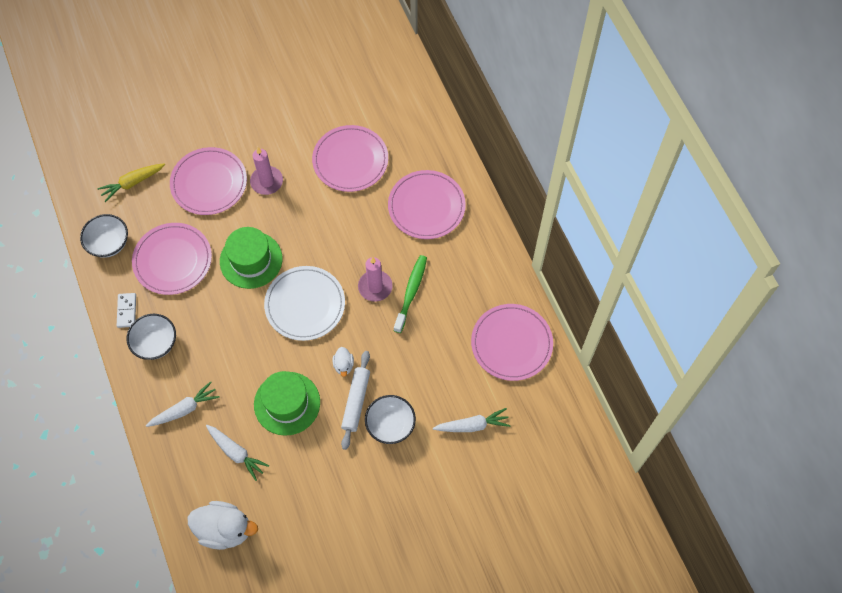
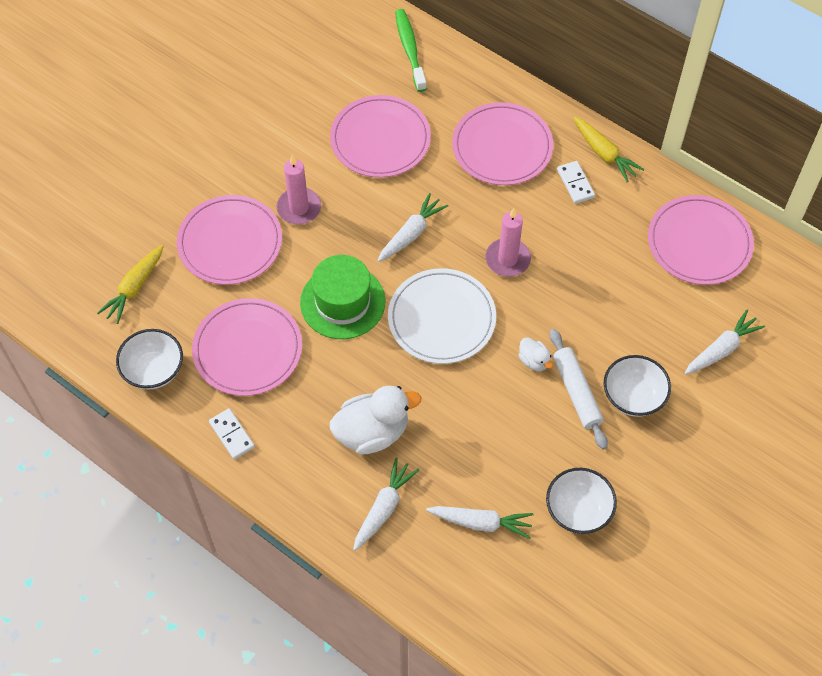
camera: 30 degrees left, 5 degrees down
(155, 343) = (294, 453): white bowl -> white bowl (578, 510)
(225, 529) = (530, 615): white duck -> white duck (372, 432)
(287, 403) = (500, 436): green hat -> none
(325, 236) = (411, 234): none -> white carrot
(411, 292) = (552, 245): green toothbrush -> green toothbrush (410, 49)
(457, 257) = (575, 183): none -> white domino
(492, 246) = (604, 153): none -> yellow carrot

